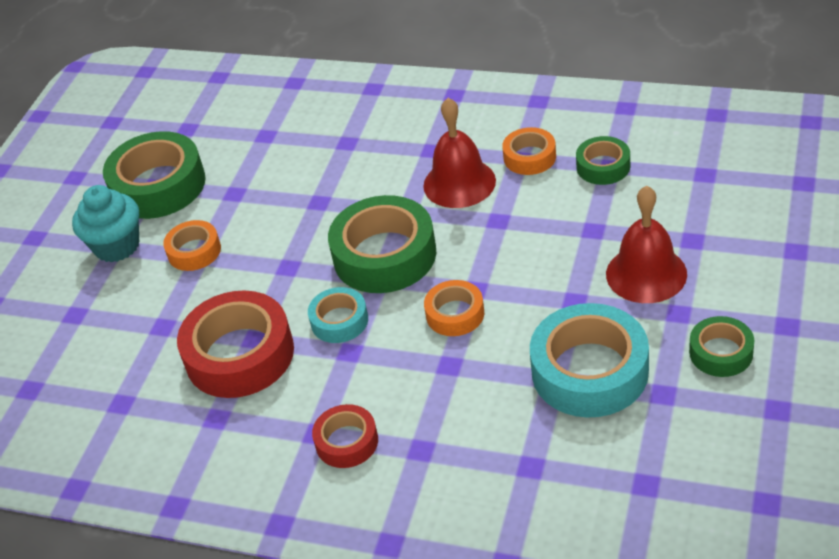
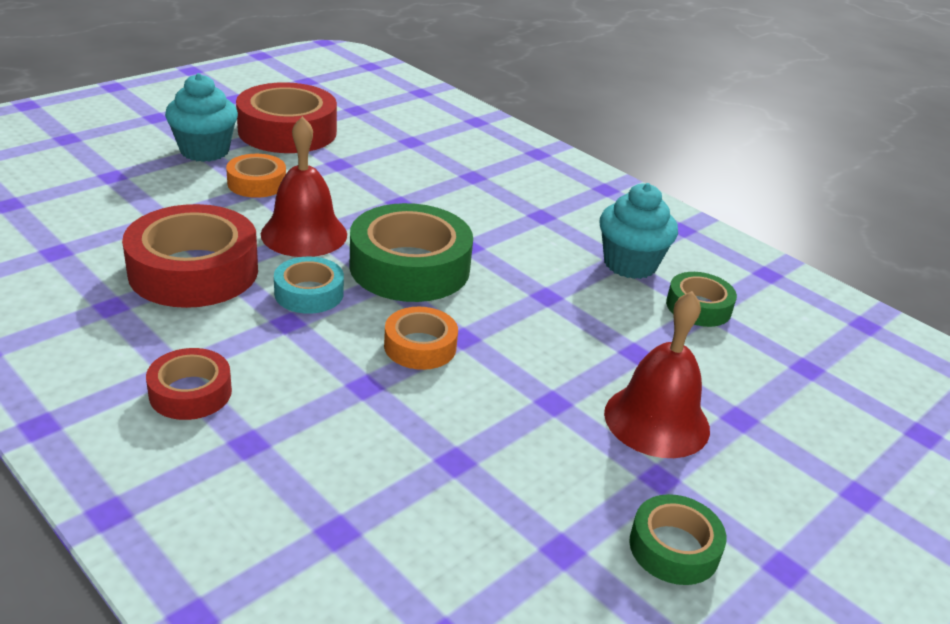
camera: 20 degrees right, 10 degrees down
(158, 186) = (287, 131): green tape -> red tape
(459, 183) = (540, 250): red bell -> red bell (304, 234)
(529, 157) = (630, 264): orange tape -> turquoise cupcake
(589, 371) = (502, 476): turquoise tape -> none

